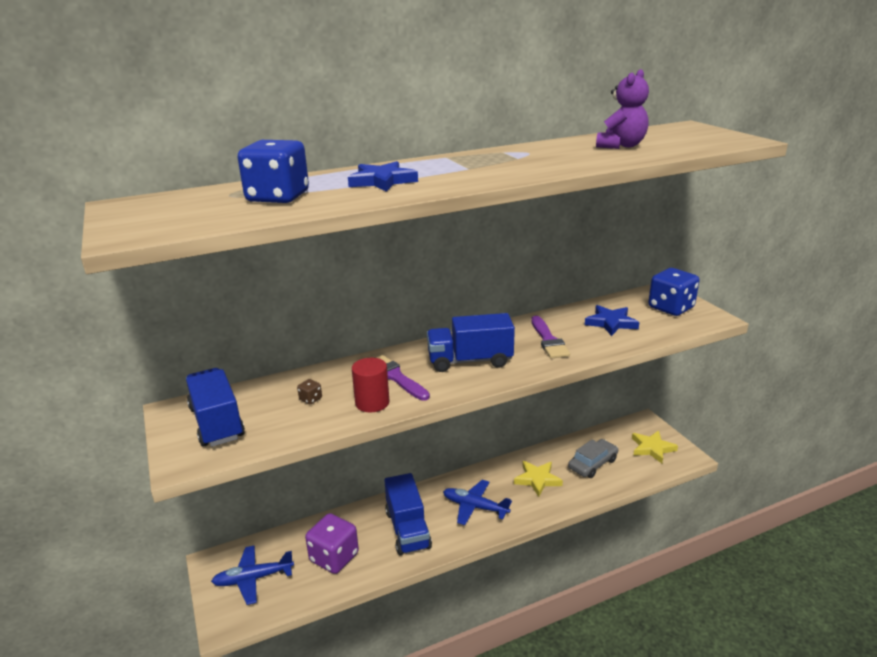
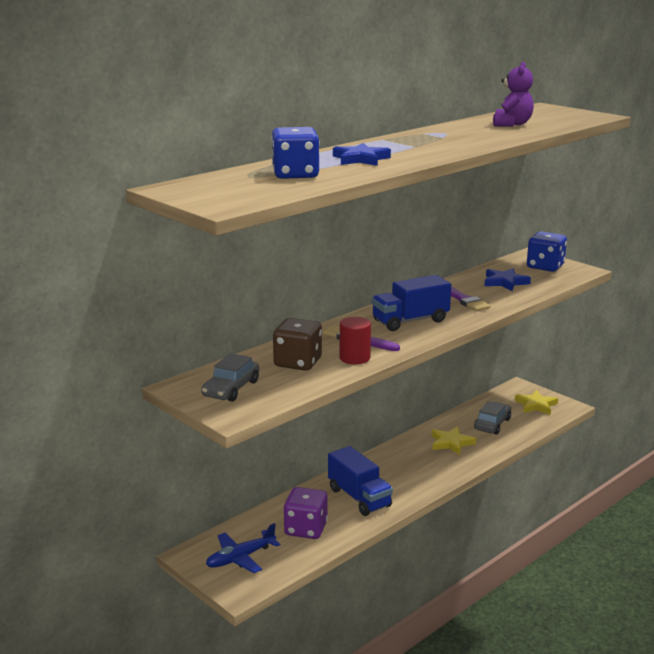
camera: 20 degrees left, 5 degrees down
(217, 423) = (231, 389): blue truck -> grey car
(310, 399) = (298, 363): brown dice -> brown dice, size x2.44
(475, 507) = (409, 471): blue plane -> none

